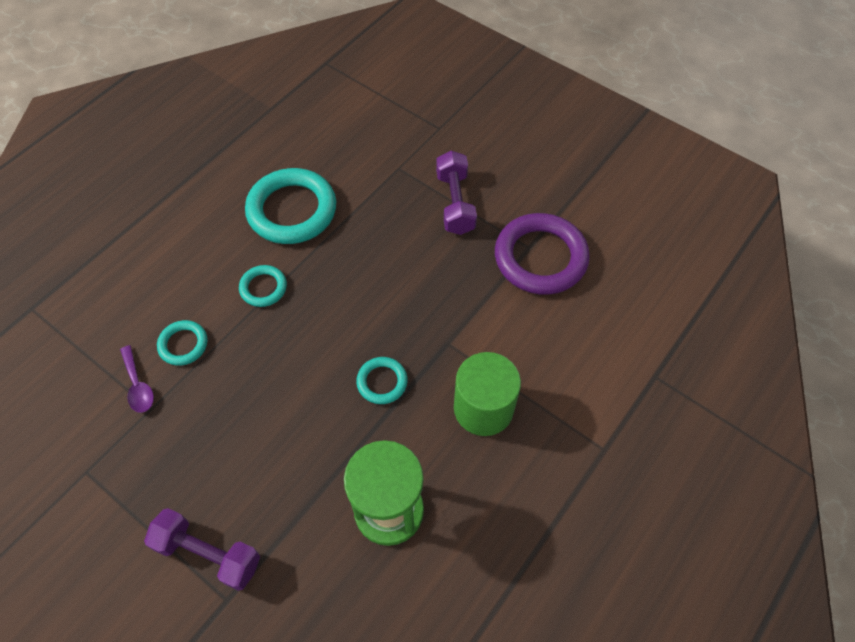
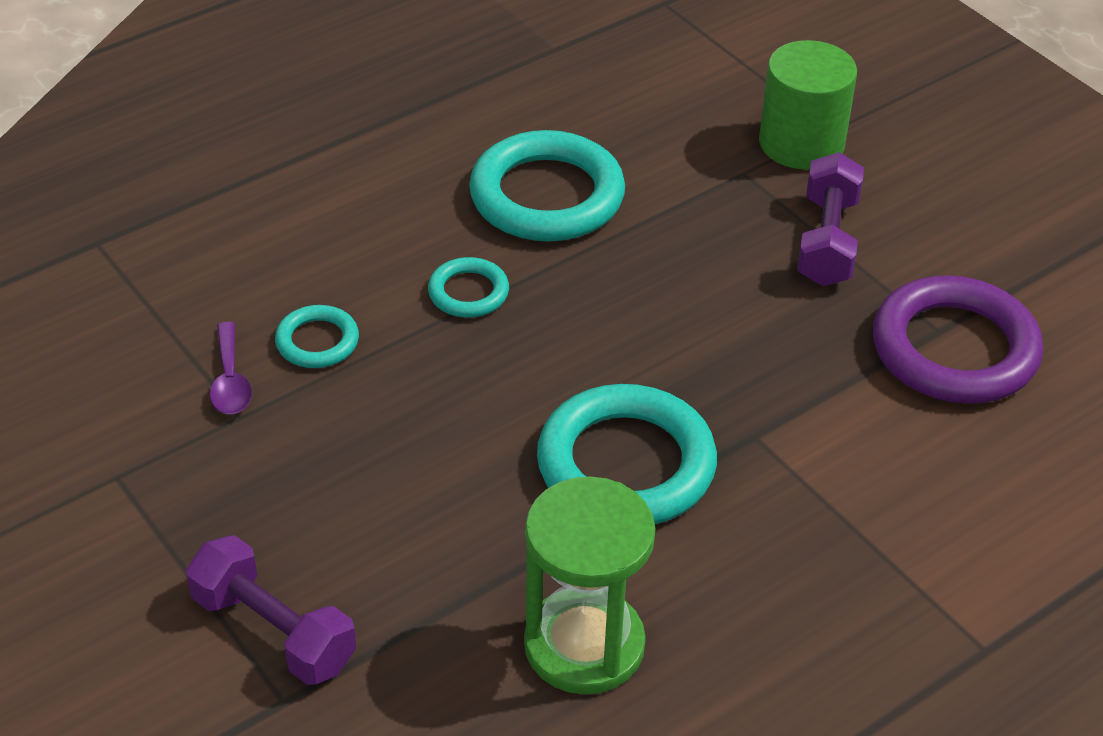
camera: 15 degrees right, 15 degrees down
(382, 382) = (626, 465): turquoise ring -> turquoise ring, size x2.02
(483, 408) = (788, 540): green cylinder -> green cylinder (801, 143)

